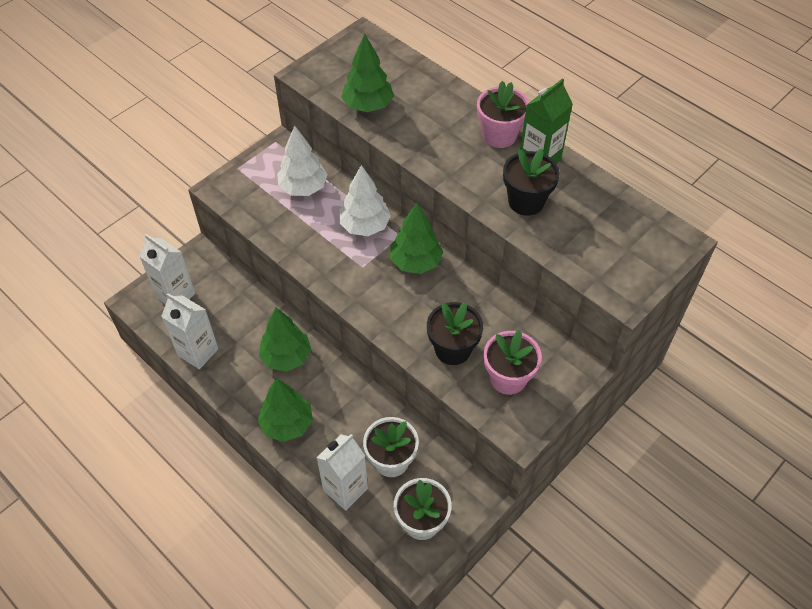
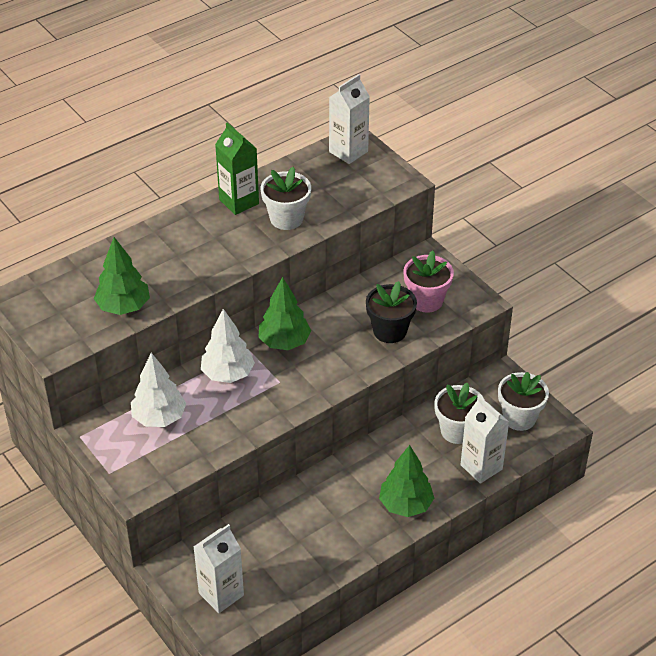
camera: 80 degrees left, 10 degrees down
(198, 352) = (304, 575): white carton -> white carton (348, 152)
(286, 357) = (327, 499): green tree -> none
(499, 135) = (199, 222): pink flower pot -> none
(526, 201) = (286, 218): black flower pot -> white flower pot

